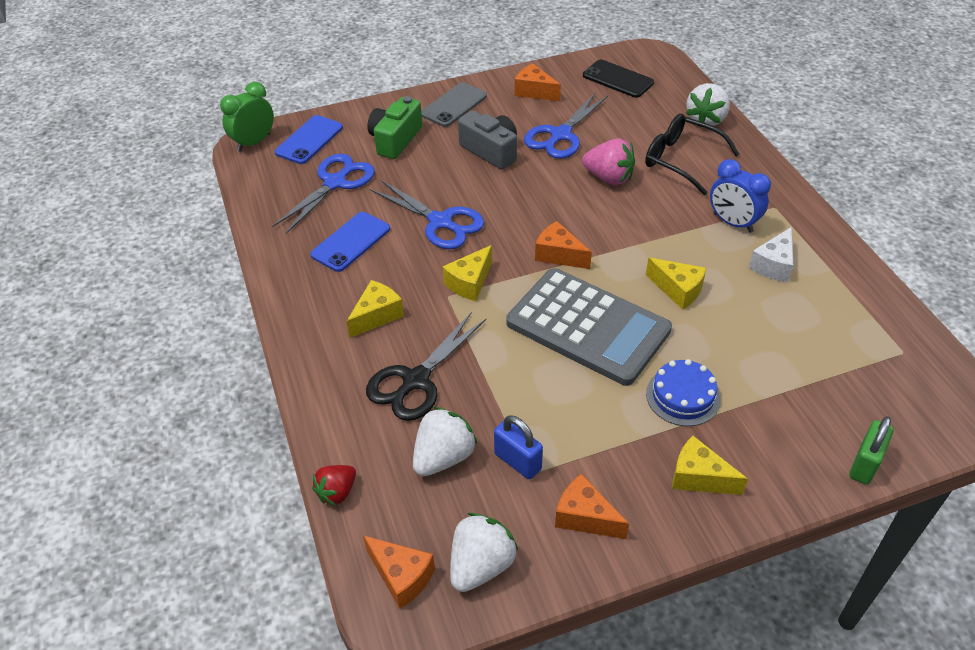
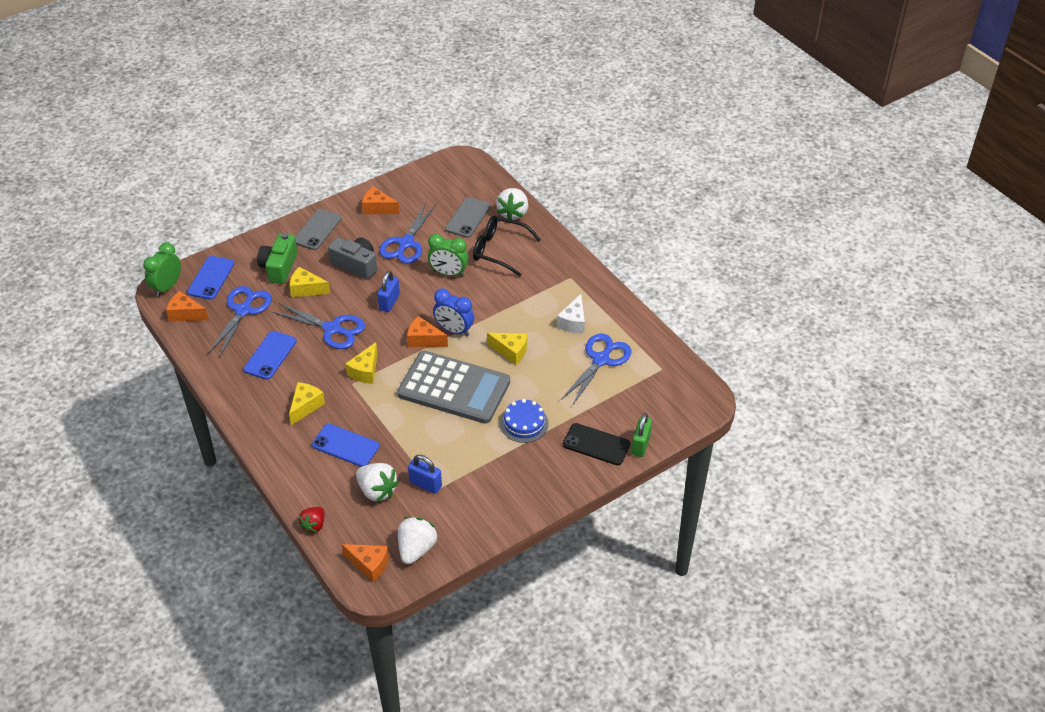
camera: 15 degrees left, 0 degrees up
(415, 380) = (345, 446): black scissors -> blue phone
(443, 457) = (377, 491): white strawberry -> white strawberry turned 105 degrees clockwise
(523, 201) = (389, 302): none -> blue padlock
(585, 517) = (474, 509): orange cheese -> orange cheese (185, 314)
(609, 178) = (448, 273): pink strawberry -> green clock
(617, 79) = (441, 187): black phone -> black phone (596, 444)
(646, 117) = (468, 218): none -> grey phone
(699, 477) = (541, 472): yellow cheese -> yellow cheese (306, 289)
(732, 223) = (542, 295): blue clock -> blue clock (454, 330)
(810, 323) = (601, 360): none -> blue scissors

